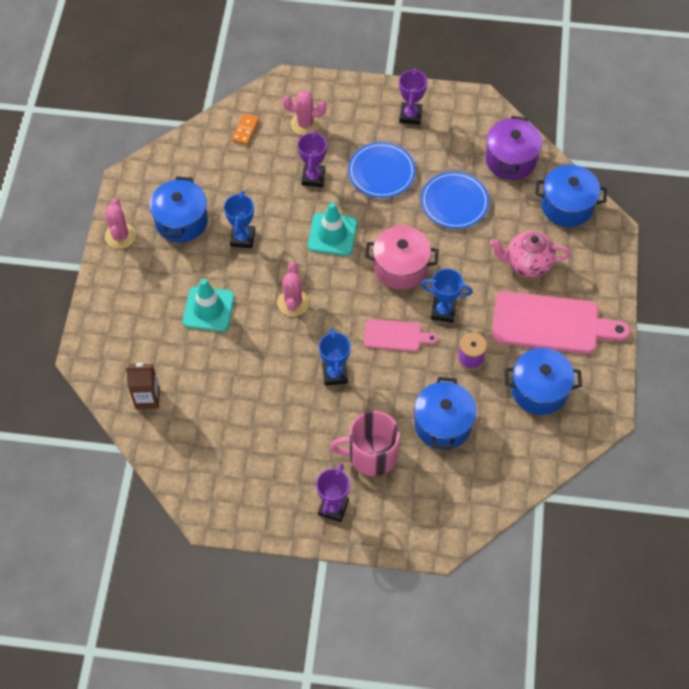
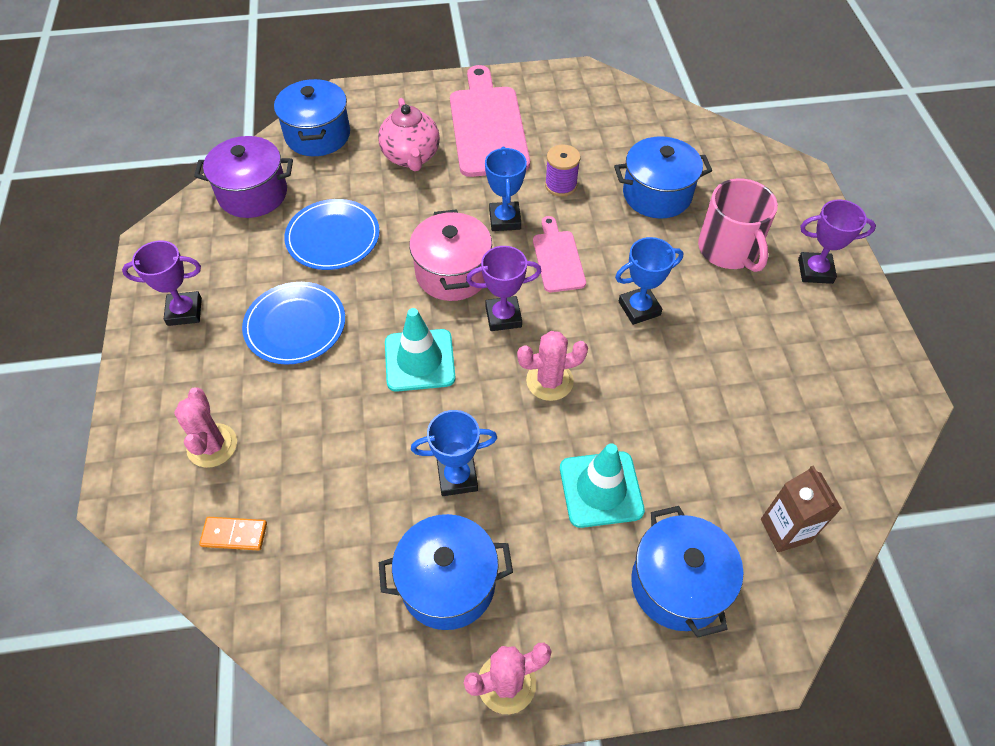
camera: 105 degrees left, 5 degrees down
(313, 177) = (320, 408): purple trophy -> purple trophy (503, 317)
(539, 390) = (576, 125): blue pot -> blue pot (678, 584)

